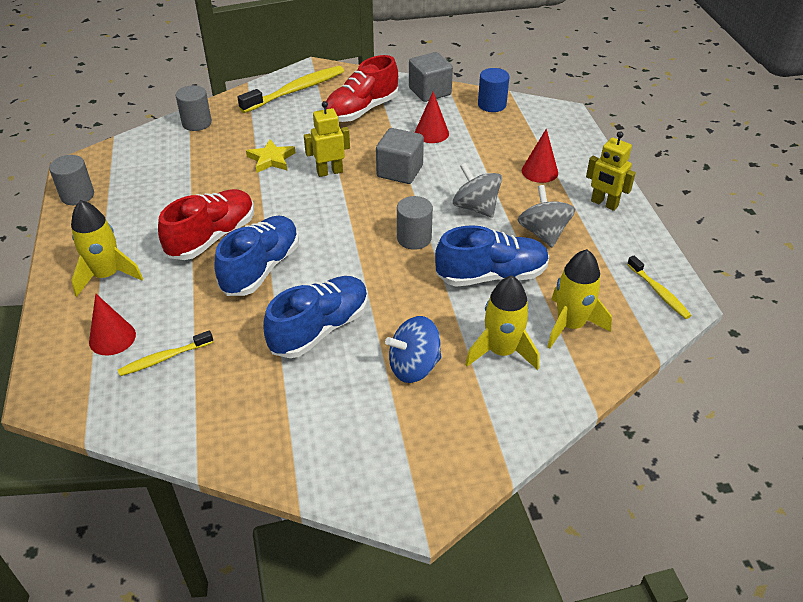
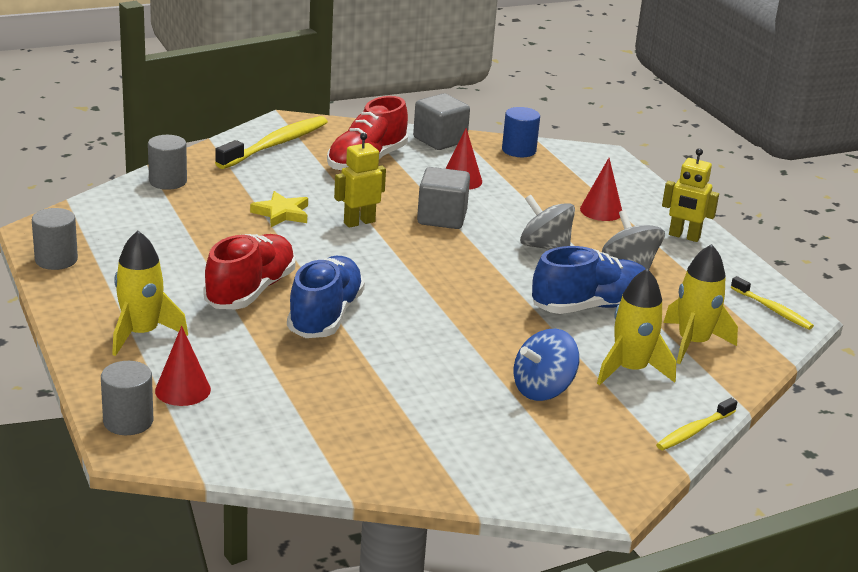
camera: 15 degrees left, 15 degrees down
(164, 358) = (256, 403): yellow toothbrush -> yellow toothbrush (694, 431)
(320, 329) = (422, 365): blue shoe -> none
(414, 238) = (488, 278): grey cylinder -> grey cylinder (128, 421)

